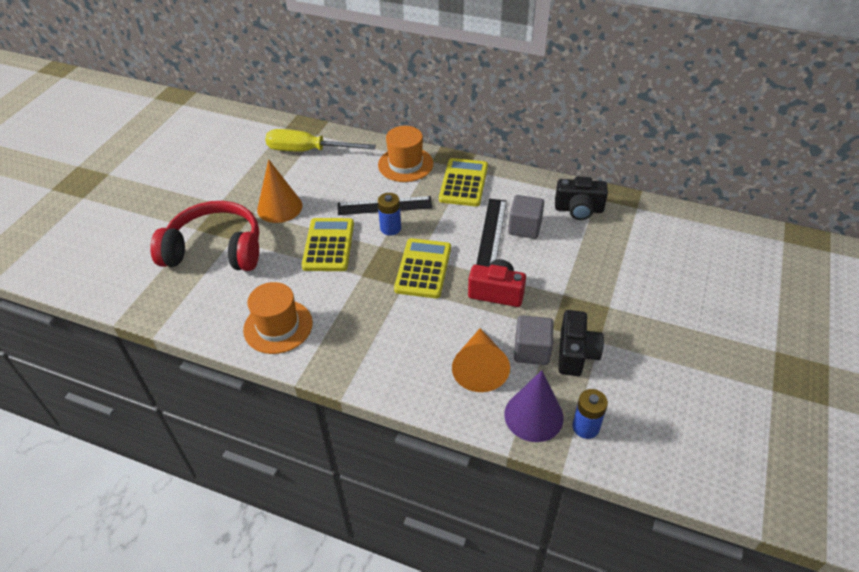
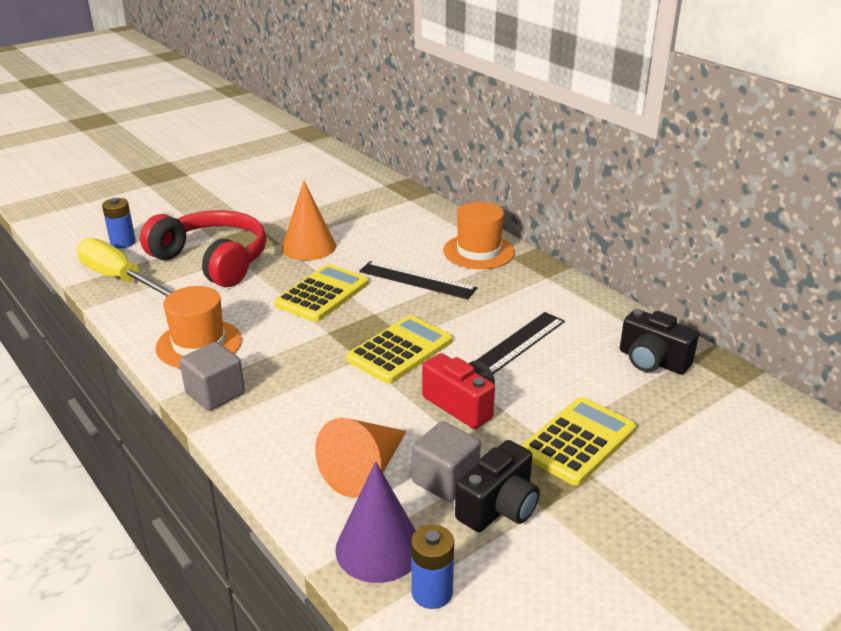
camera: 30 degrees right, 15 degrees down
(308, 151) = (387, 210): yellow screwdriver -> yellow screwdriver (119, 279)
(390, 228) = (402, 302): blue battery -> blue battery (123, 243)
(464, 183) = (529, 288): yellow calculator -> yellow calculator (578, 441)
(524, 227) = (562, 355): grey cube -> grey cube (215, 393)

